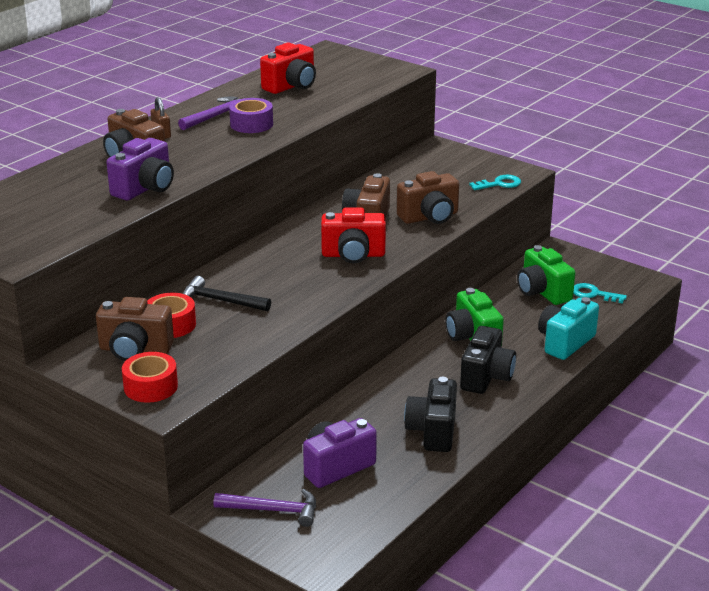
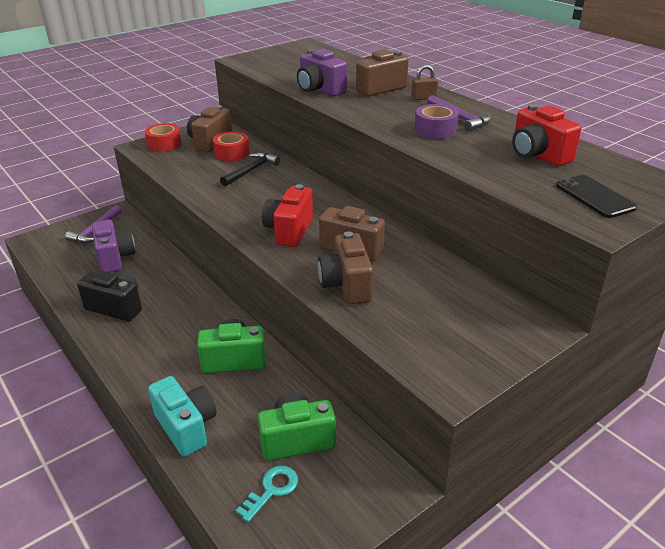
camera: 105 degrees right, 5 degrees up
(359, 70) = (595, 197): none -> black phone
(486, 377) = (166, 353): black camera -> none
(499, 184) = (418, 356): turquoise key -> none

